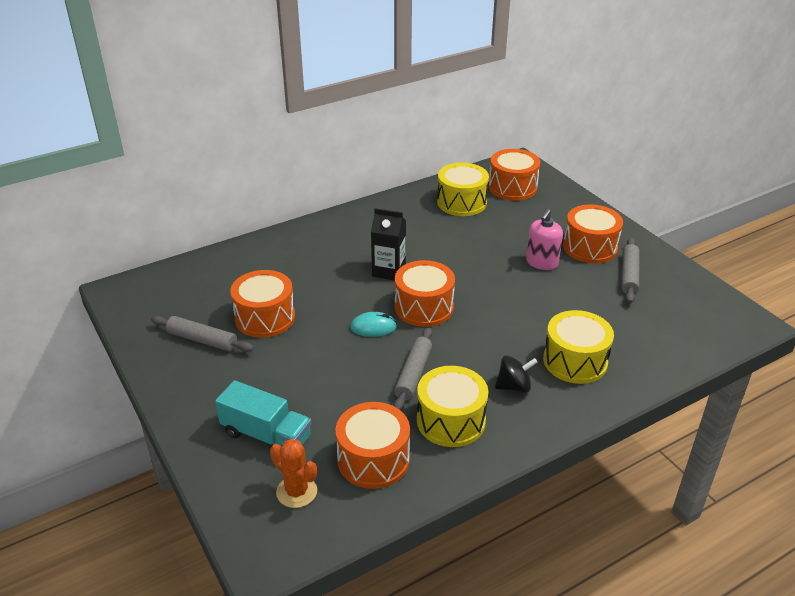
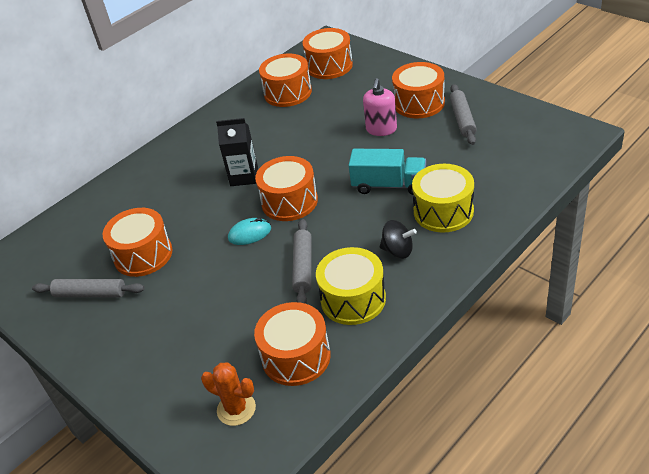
camera: 10 degrees left, 5 degrees up
(266, 435) = (188, 365): turquoise truck -> turquoise truck (389, 185)
(461, 202) = (288, 93): yellow drum -> orange drum
(514, 386) = (398, 251): black spinning top -> black spinning top turned 45 degrees clockwise

